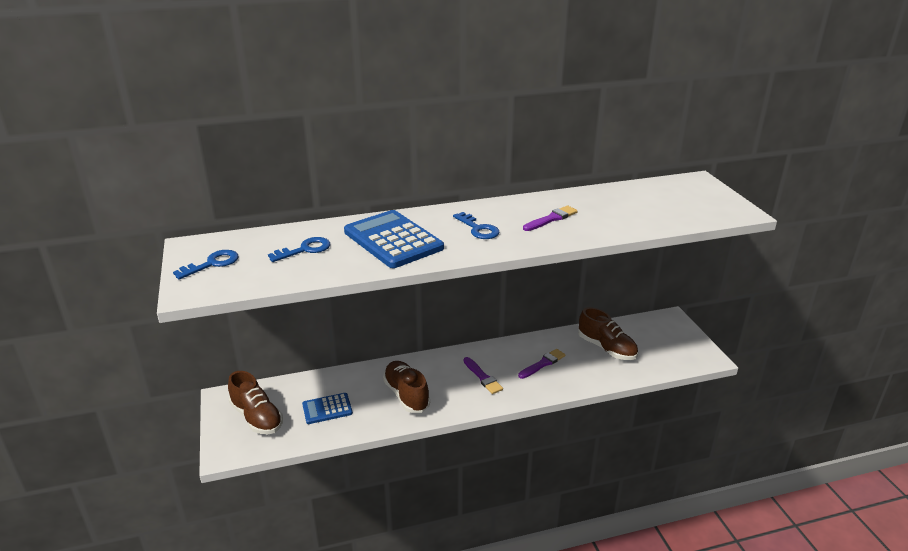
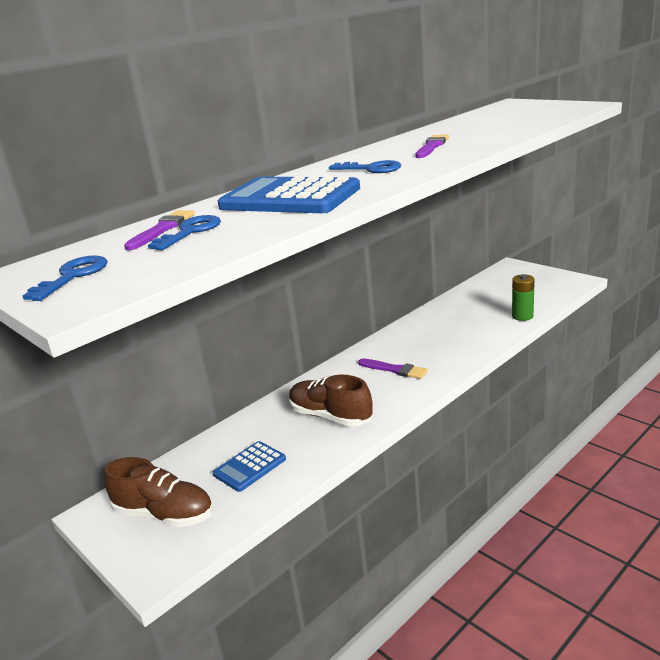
camera: 25 degrees left, 5 degrees down
(543, 364) = (440, 337): purple brush -> purple brush (162, 229)
(606, 348) = (484, 305): brown shoe -> none
(624, 373) = (522, 316): none -> green battery

